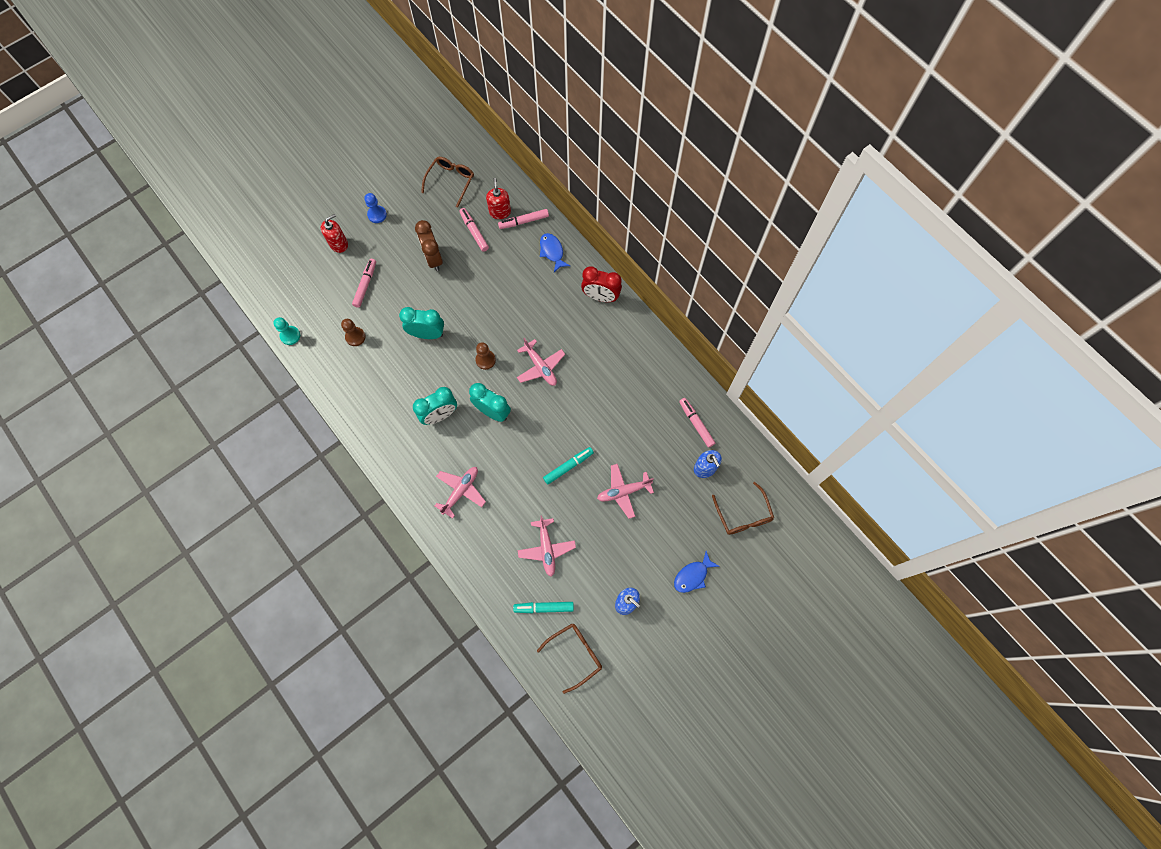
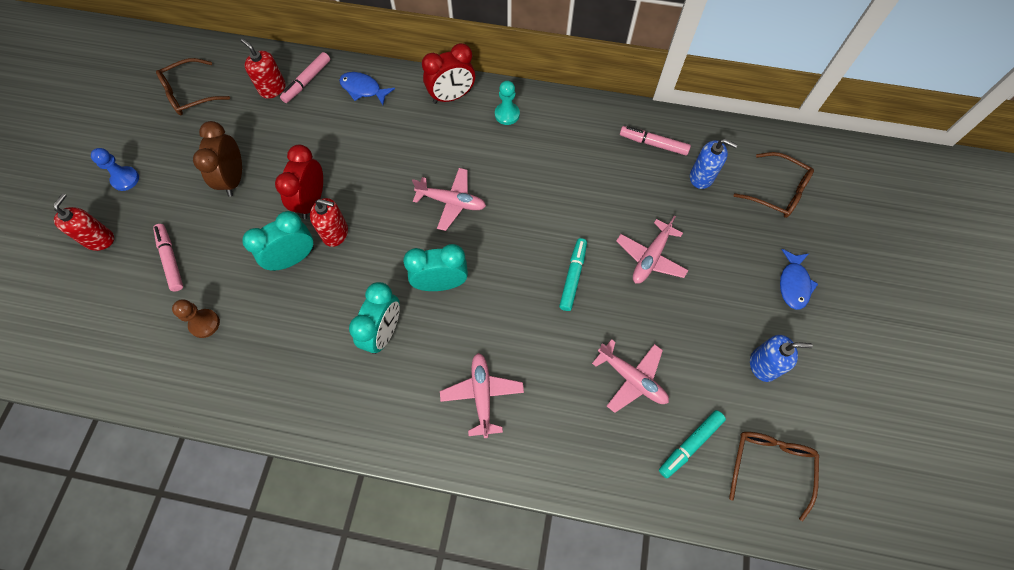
camera: 40 degrees left, 5 degrees down
(290, 336) = (113, 384): turquoise pawn -> turquoise pawn (507, 114)
(433, 258) = (234, 179): brown clock -> brown clock turned 60 degrees clockwise
(451, 181) = (190, 94): brown glasses -> brown glasses turned 105 degrees counterclockwise
(461, 336) = (335, 233): none -> red soap dispenser
(464, 306) = (312, 201): none -> red clock
(474, 232) = (259, 124): pink marker -> none
(485, 360) = (385, 238): brown pawn -> none

